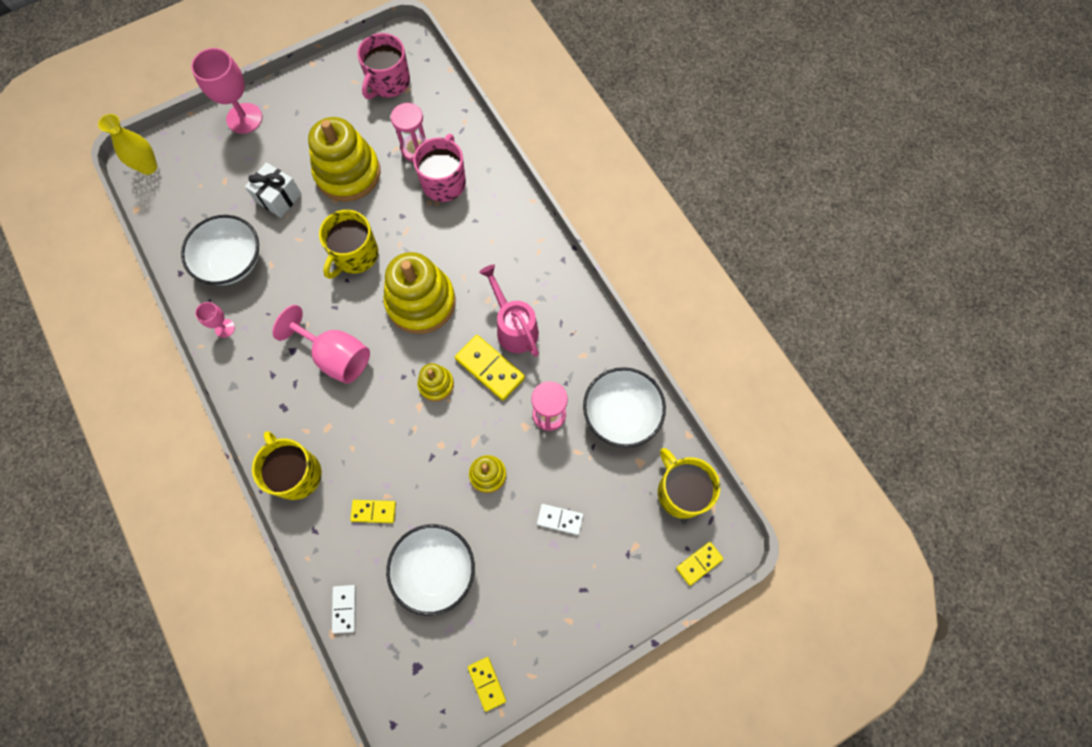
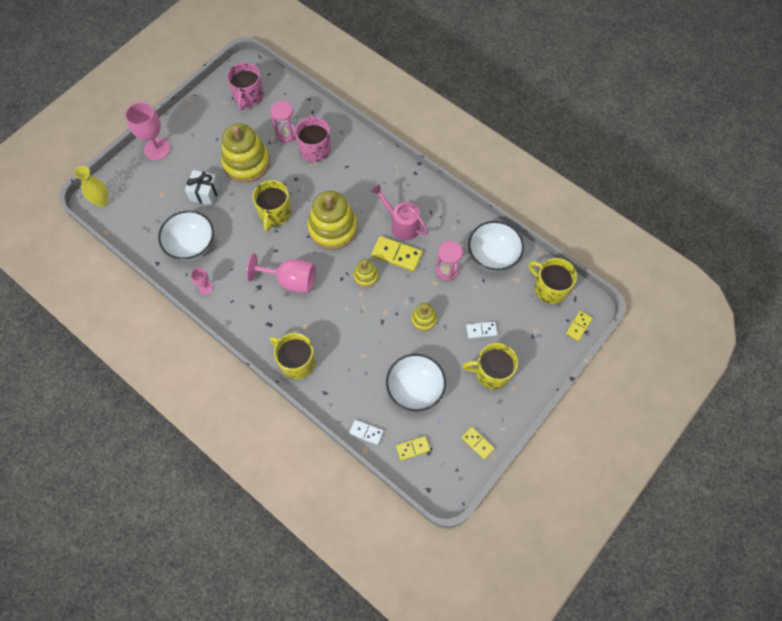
camera: 20 degrees left, 5 degrees down
(344, 609) = (366, 432): white domino -> white domino turned 45 degrees counterclockwise
(373, 511) = (359, 367): yellow domino -> yellow domino (413, 448)
(549, 586) = (492, 372): none -> yellow mug

